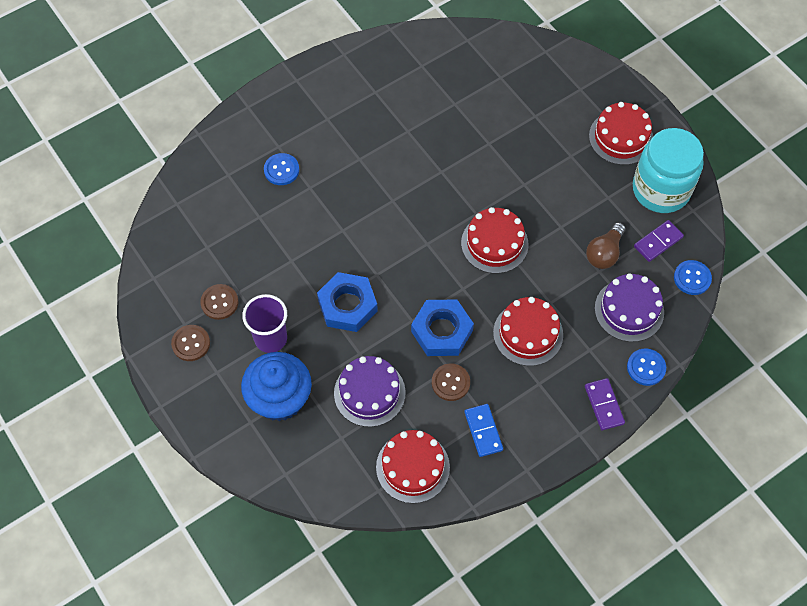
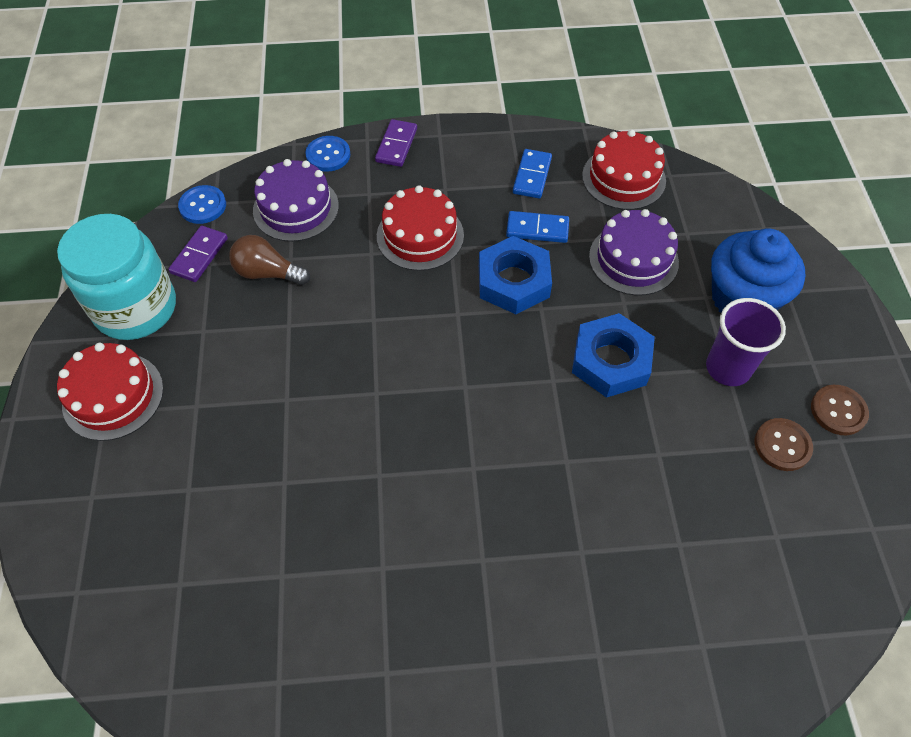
camera: 150 degrees left, 5 degrees down
(281, 170) = (612, 606): blue button -> none
(450, 383) = (537, 229): brown button -> blue domino
(494, 243) = (382, 345): red cake -> none
(604, 253) = (267, 273): brown light bulb -> brown light bulb turned 135 degrees counterclockwise
(658, 242) = (199, 255): purple domino -> purple domino turned 60 degrees counterclockwise

